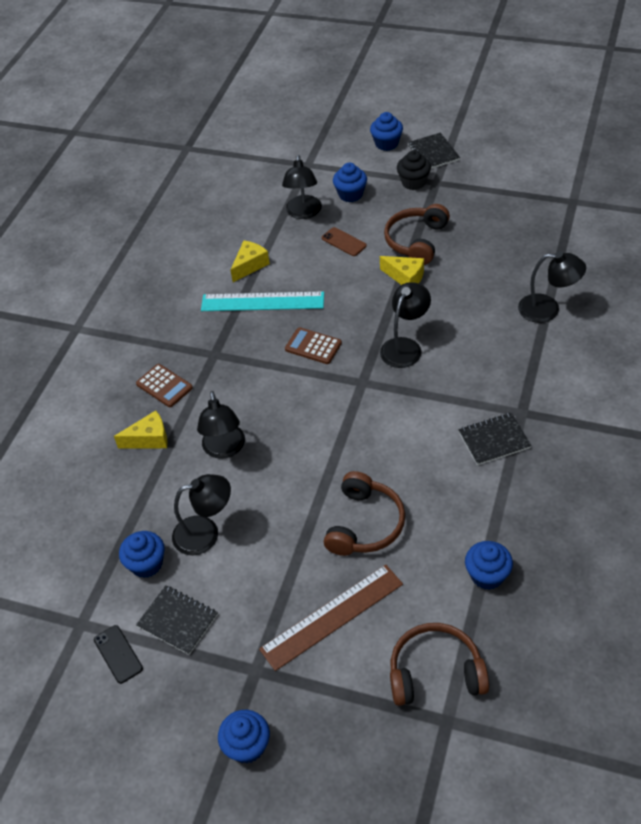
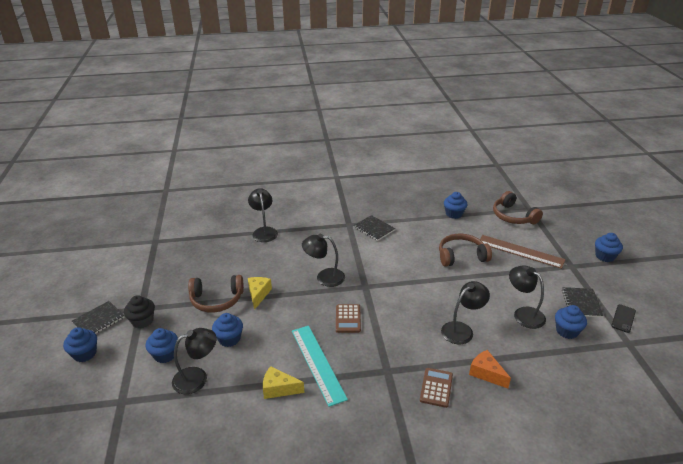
camera: 120 degrees left, 15 degrees down
(149, 439) = (486, 373): yellow cheese -> orange cheese
(344, 242) = (229, 339): brown phone -> blue cupcake

